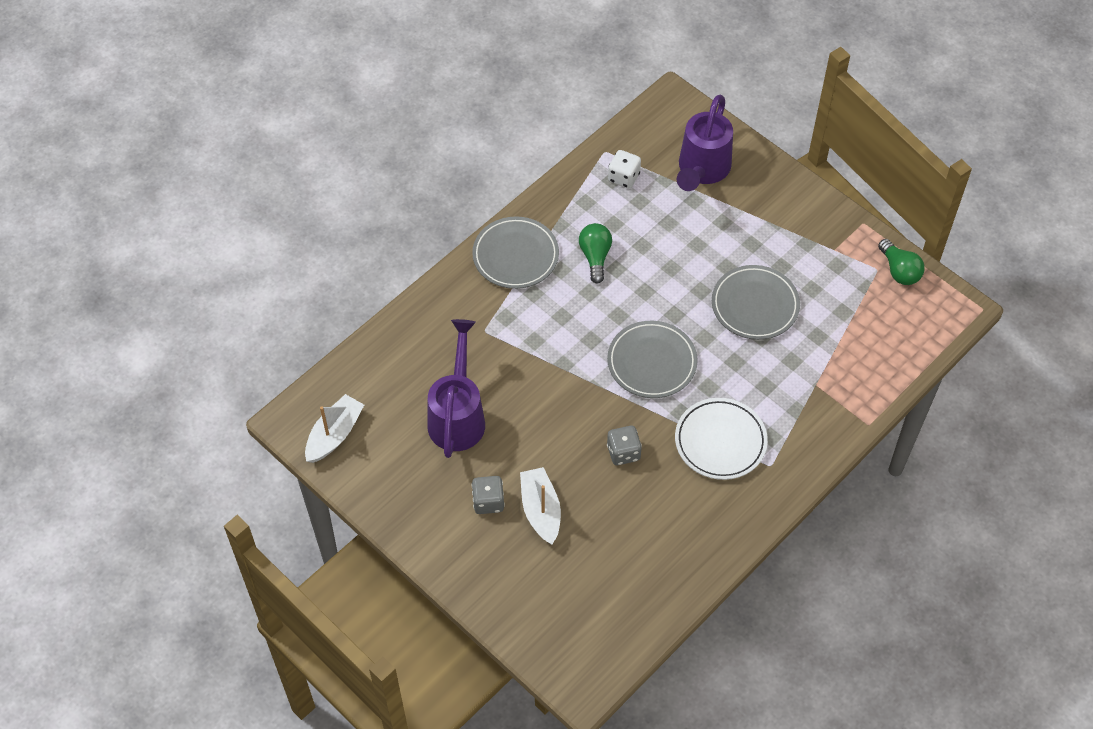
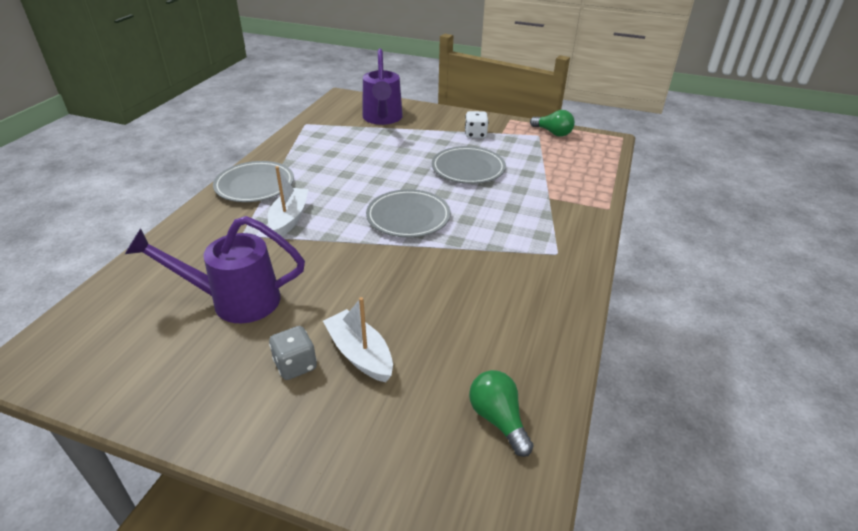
camera: 25 degrees left, 20 degrees down
(334, 435) = (83, 359): white boat -> white boat (289, 218)
(458, 415) = (234, 301): purple watering can -> purple watering can turned 75 degrees counterclockwise
(595, 257) = (325, 172): green light bulb -> green light bulb (498, 419)
(623, 177) = (326, 132): white dice -> white dice (475, 135)
(623, 452) = (420, 282): grey dice -> none
(720, 441) = (502, 250): white plate -> none

